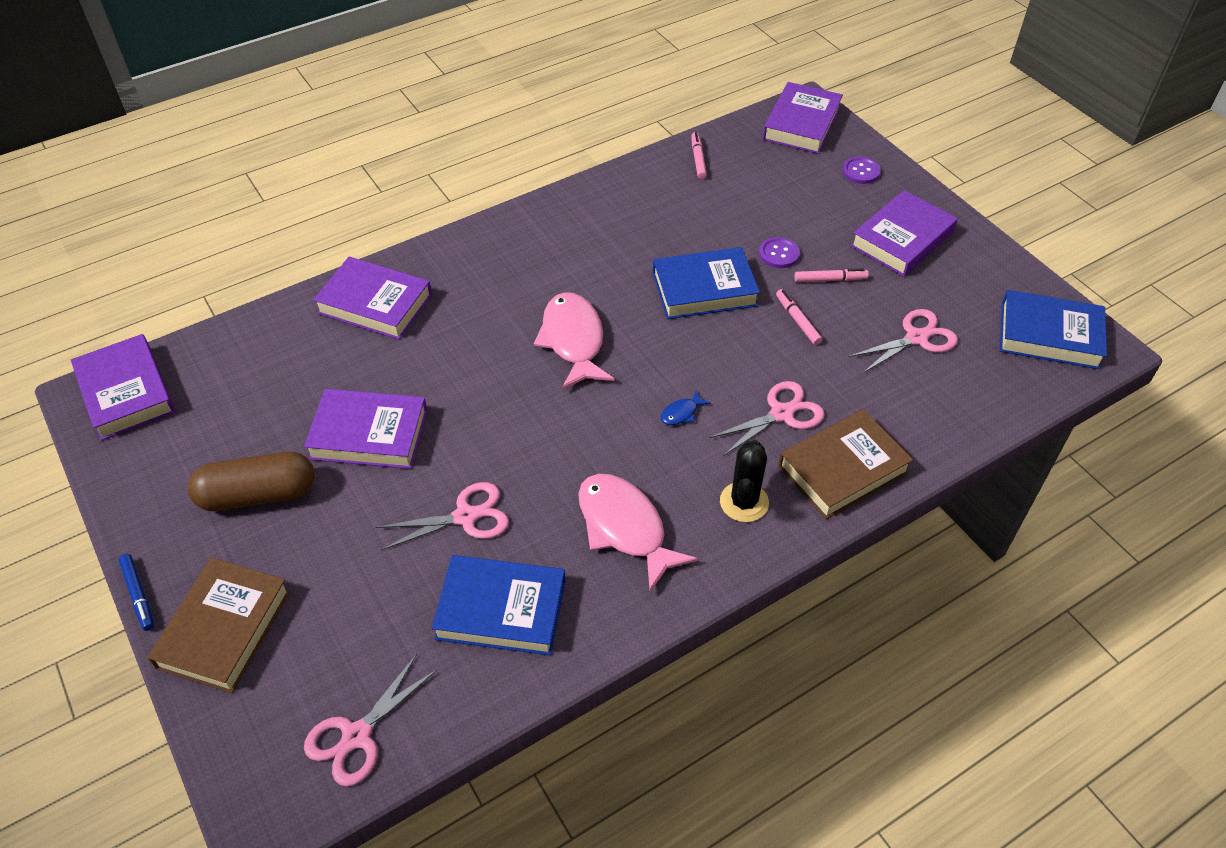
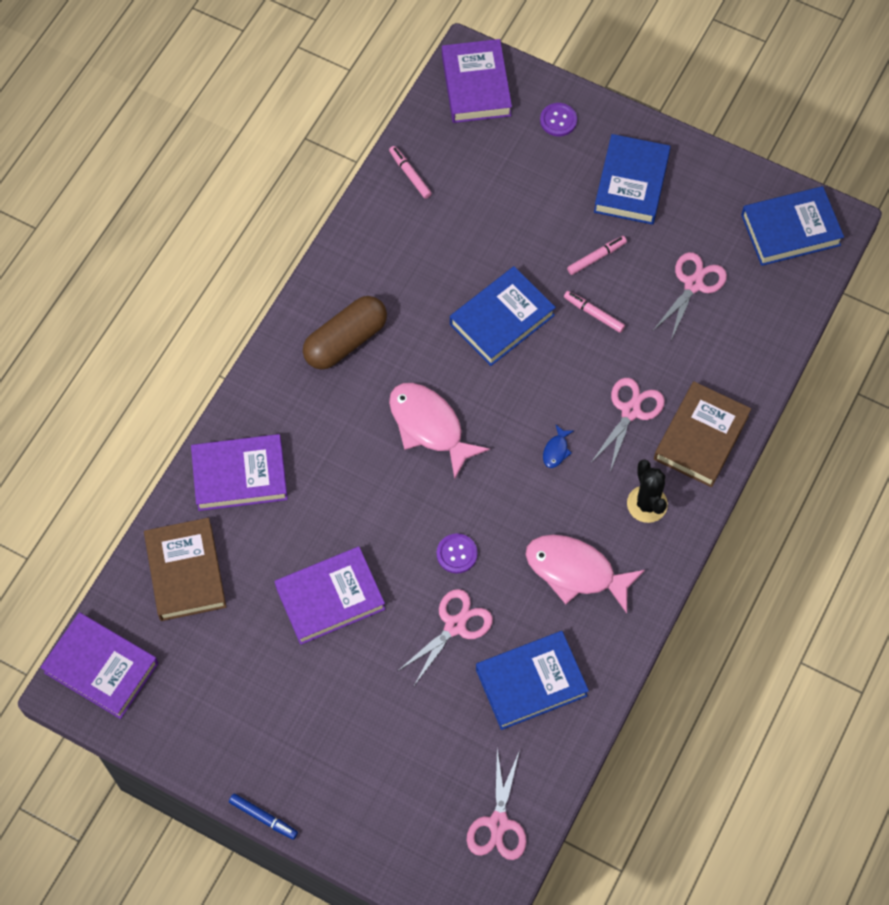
camera: 30 degrees left, 15 degrees up
(224, 629) = (347, 806): brown book -> brown book (186, 572)
(258, 494) = (285, 694): brown capsule -> brown capsule (345, 341)
(779, 254) = (540, 250): purple button -> purple button (456, 554)
(902, 239) = (631, 183): purple book -> blue book

